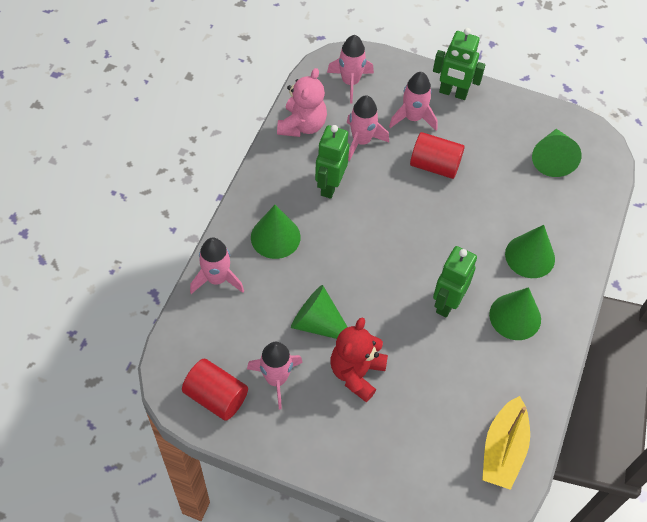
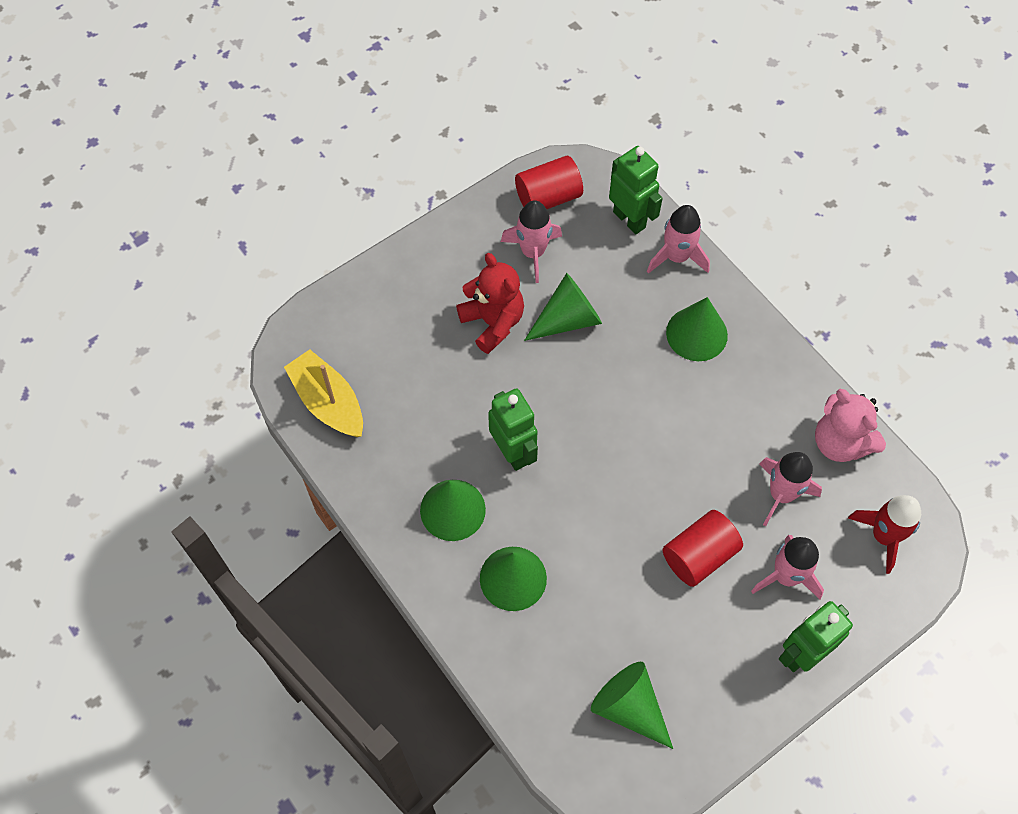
camera: 125 degrees right, 5 degrees up
(330, 186) = (734, 423): green robot -> green robot (629, 219)
(350, 82) = (883, 536): pink rocket -> red rocket

